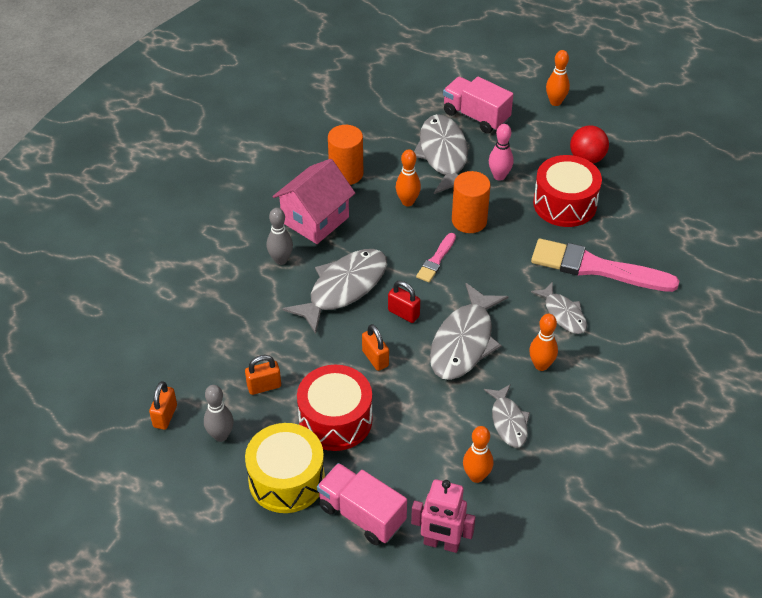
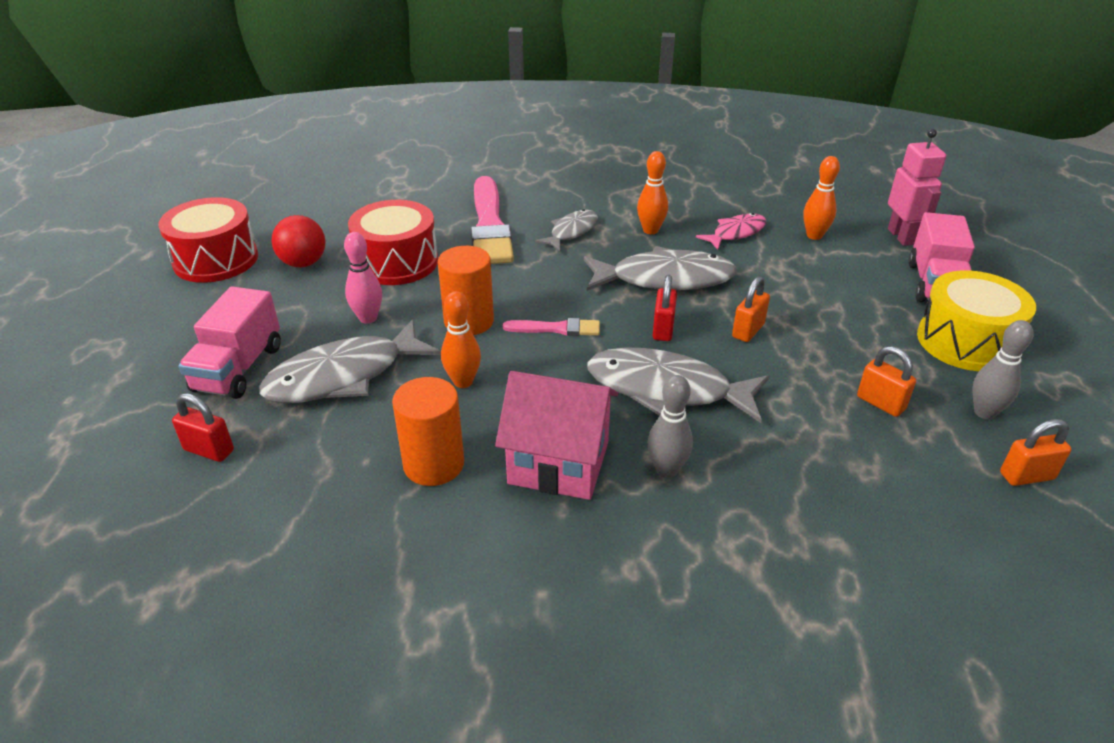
camera: 115 degrees left, 10 degrees down
(335, 420) = (857, 333): red drum -> red drum (216, 260)
(409, 99) = (209, 450): none -> red padlock
(508, 421) = (736, 233): grey fish -> pink fish
(555, 102) = (186, 308): orange bowling pin -> none

